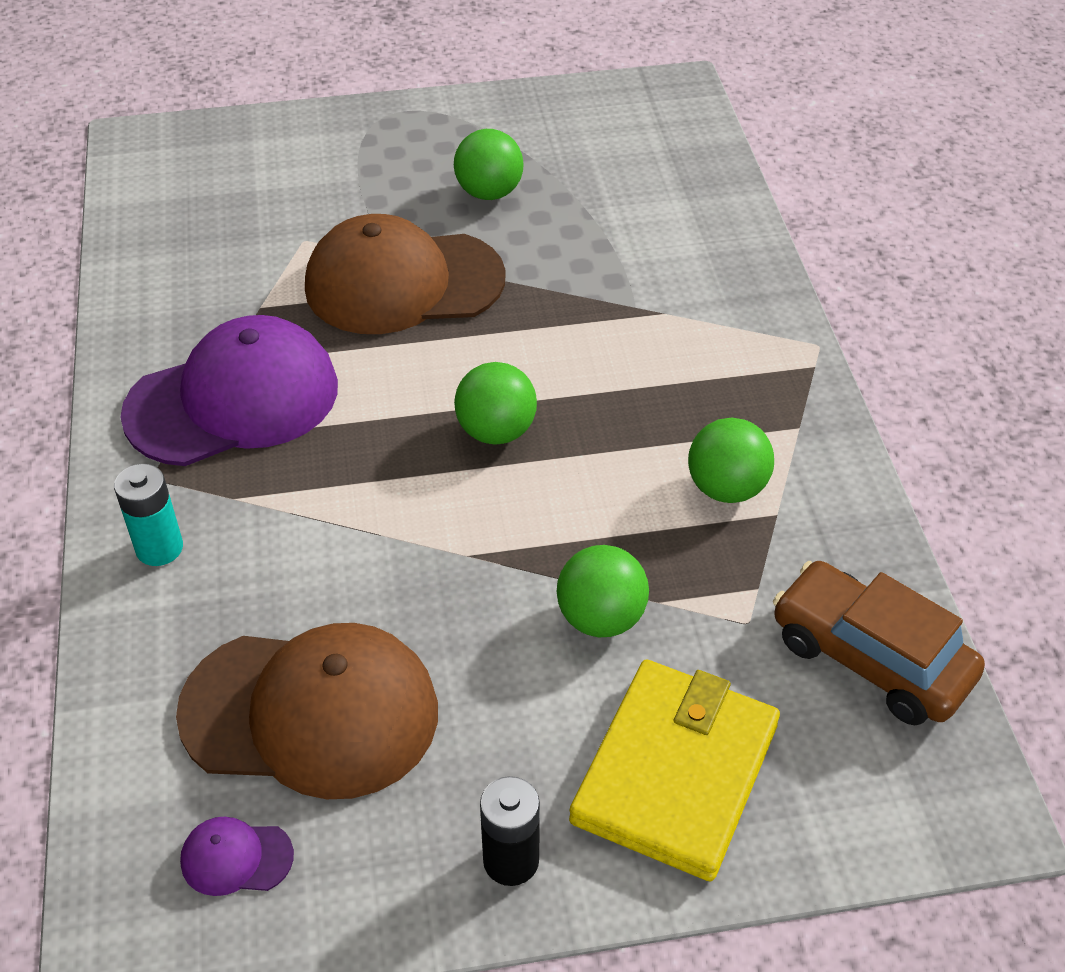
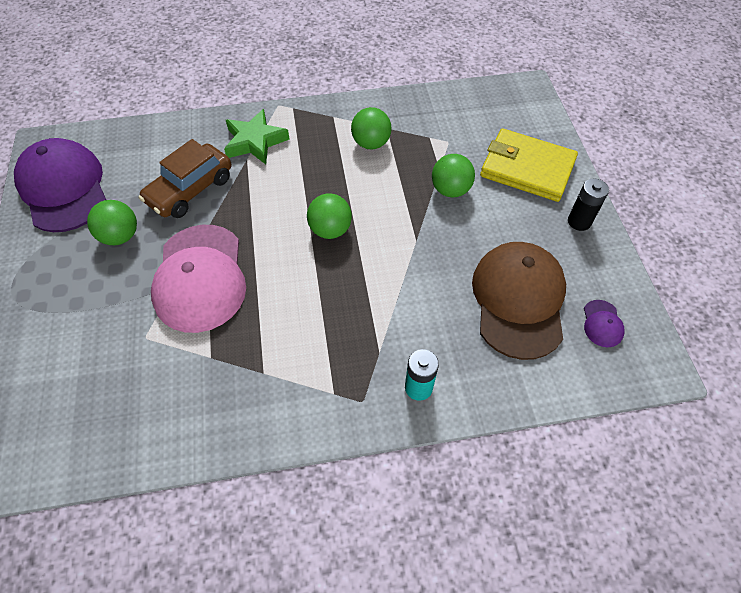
camera: 90 degrees left, 10 degrees up
(233, 400) = (297, 363): purple cap -> purple cap (63, 188)
(403, 283) = (200, 278): brown cap -> pink cap
(711, 320) = (255, 141): none -> green star
(870, 658) = (462, 107): brown car -> brown car (190, 190)

